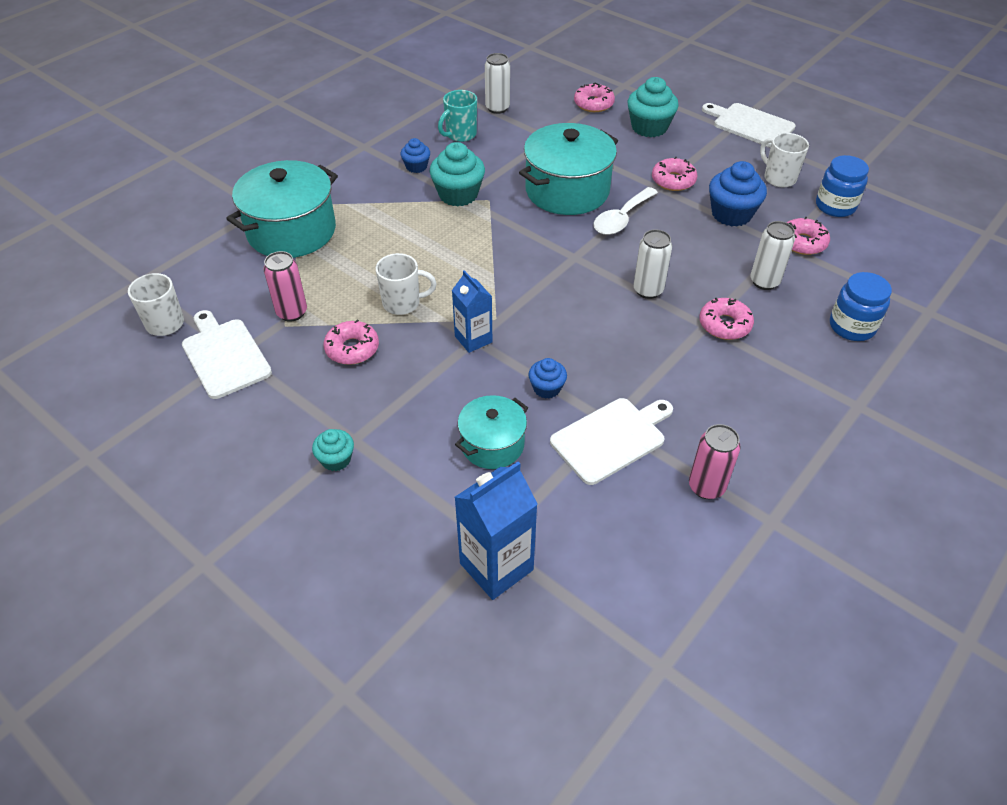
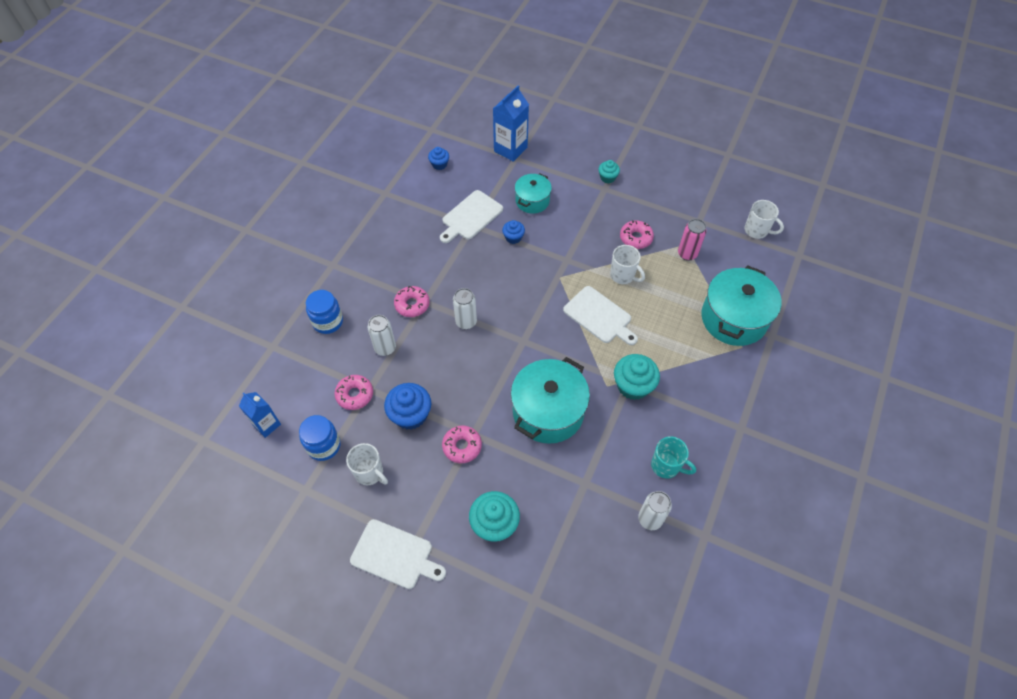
camera: 165 degrees right, 10 degrees up
(224, 355) = (705, 218): white cutting board -> white cutting board (599, 316)
(403, 303) = (623, 275): white mug -> white mug turned 120 degrees counterclockwise
(416, 167) = (682, 411): blue cupcake -> blue cupcake (439, 164)
(460, 135) = (666, 466): turquoise mug -> turquoise mug turned 90 degrees clockwise
(473, 339) = (567, 260): blue carton -> blue carton (267, 425)
(593, 104) = (557, 552): pink donut -> none
(621, 219) = (497, 388): white spoon -> none
(706, 487) = (418, 202): pink can -> none

